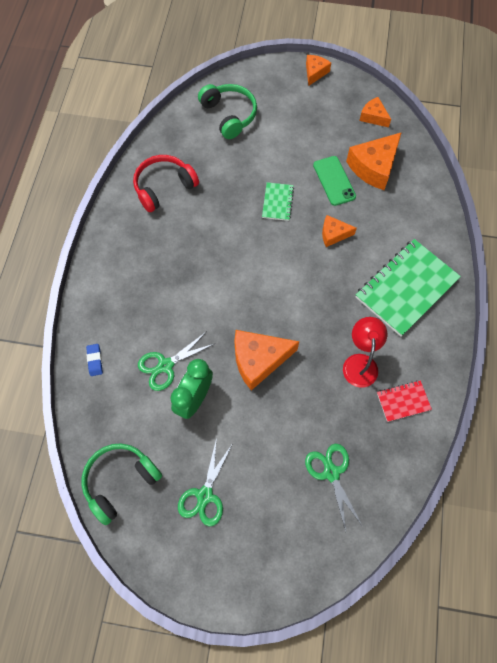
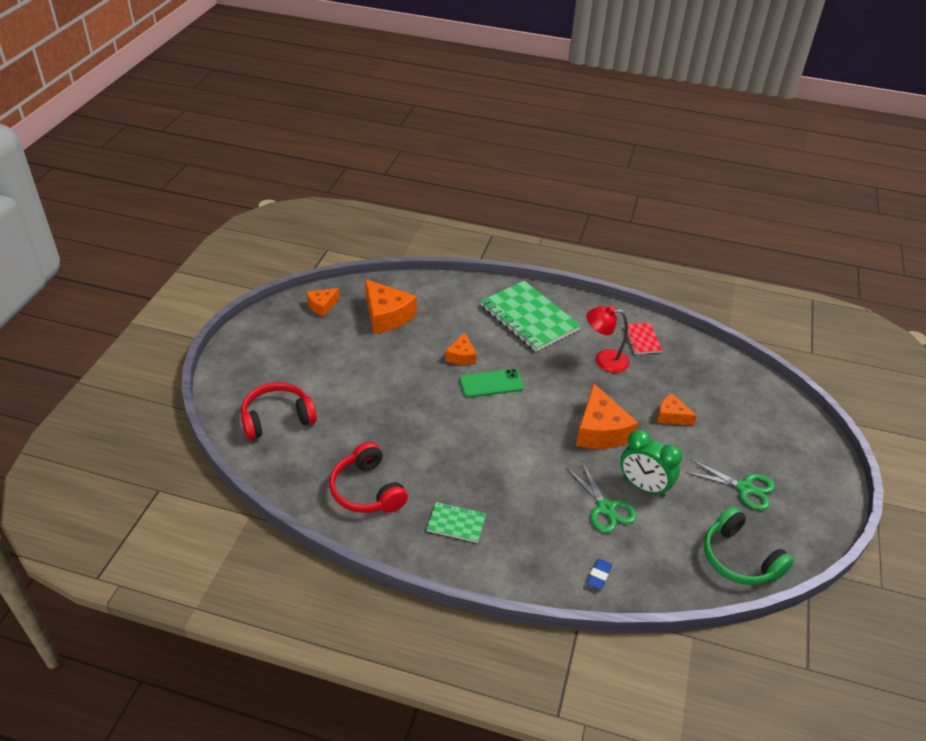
camera: 85 degrees left, 25 degrees down
(95, 360) = (599, 575): blue eraser -> blue eraser turned 60 degrees counterclockwise
(229, 115) = (277, 418): green headphones -> red headphones
(277, 202) = (413, 392): green notebook -> green notebook (456, 523)
(315, 72) = (243, 339): orange cheese -> orange cheese (671, 416)
(331, 473) = (711, 395): green scissors -> none
(334, 181) = (396, 346): green phone -> green phone (491, 383)

